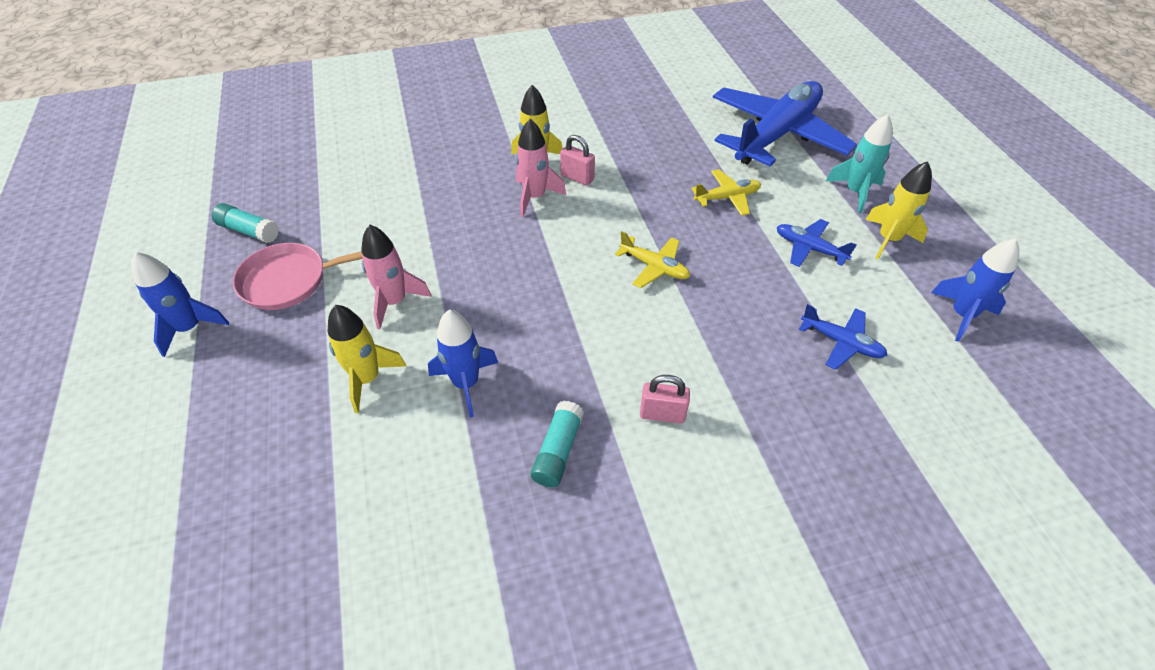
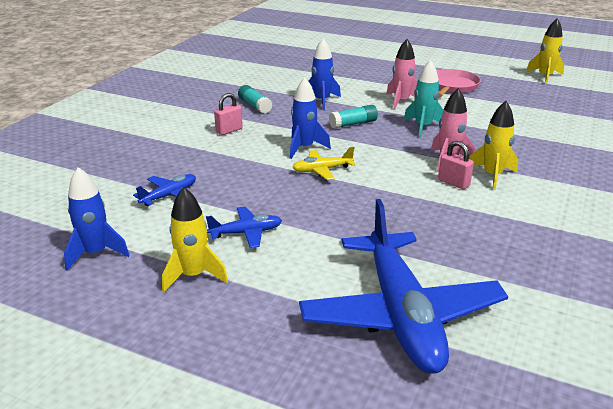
camera: 130 degrees right, 20 degrees down
(190, 328) = (443, 66): blue rocket -> blue rocket (304, 148)
(249, 231) = (509, 86): turquoise glue stick -> turquoise glue stick (353, 124)
(367, 379) = (357, 86): yellow rocket -> yellow rocket (545, 76)
(577, 177) = (453, 183): pink padlock -> pink padlock turned 60 degrees clockwise
(727, 198) = (348, 231): yellow plane -> none
(841, 342) = (169, 195): blue plane -> blue plane turned 150 degrees clockwise
(855, 192) = (261, 301): turquoise rocket -> turquoise rocket (423, 127)

